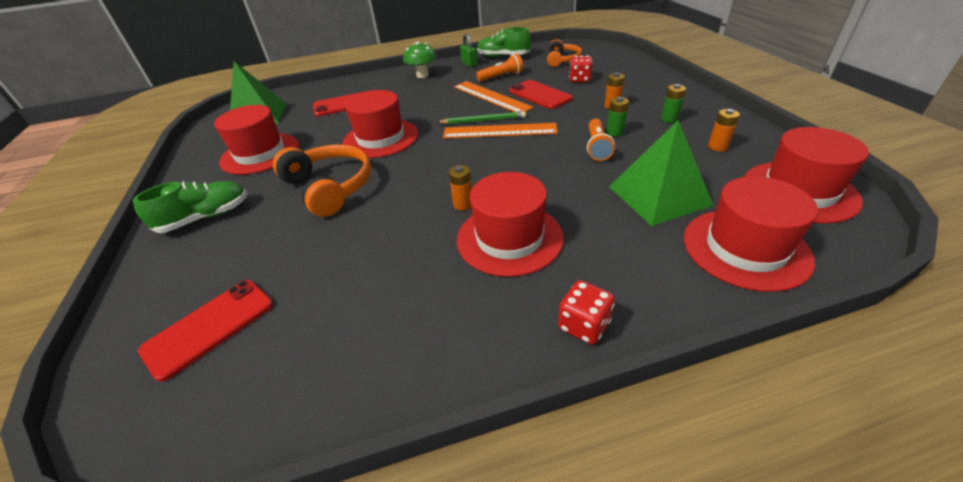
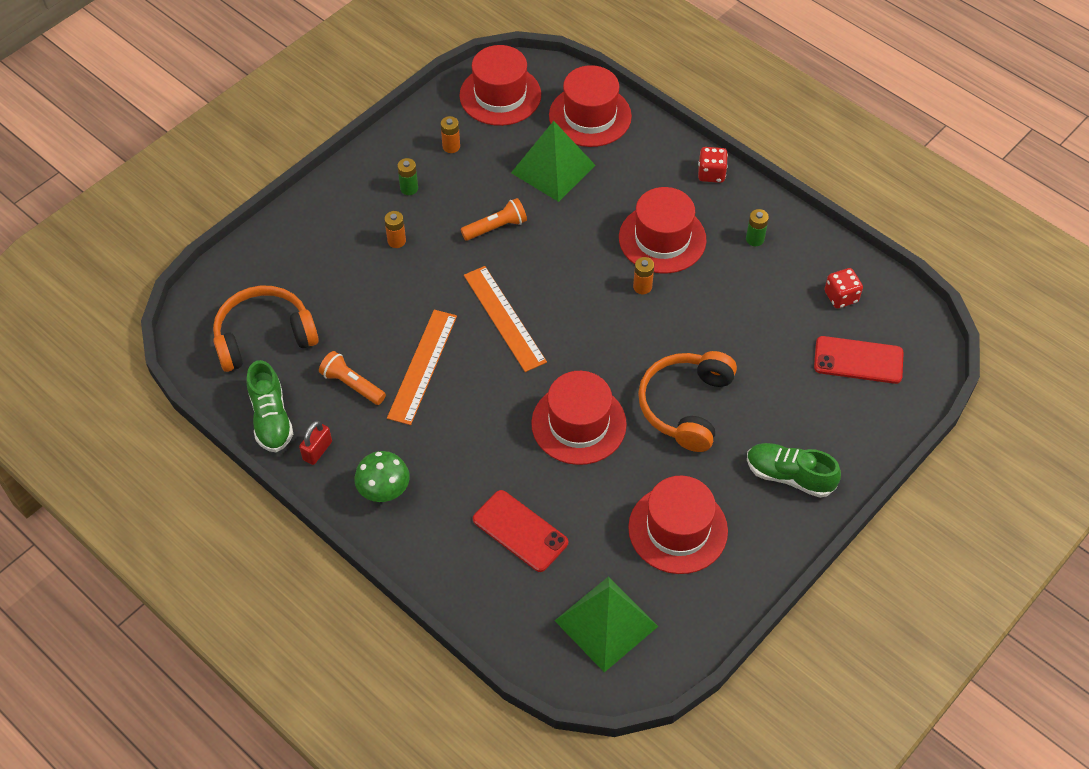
camera: 125 degrees left, 15 degrees up
(469, 64) = (317, 451): green padlock -> red padlock
(483, 120) = (488, 344): green pencil -> none
(540, 95) = (395, 317): red phone -> none
(562, 60) = (264, 336): orange headphones -> orange headphones, size x1.63
(580, 79) = (330, 293): red dice -> red dice (841, 297)
(614, 132) = (459, 222): green battery -> green battery (755, 239)

